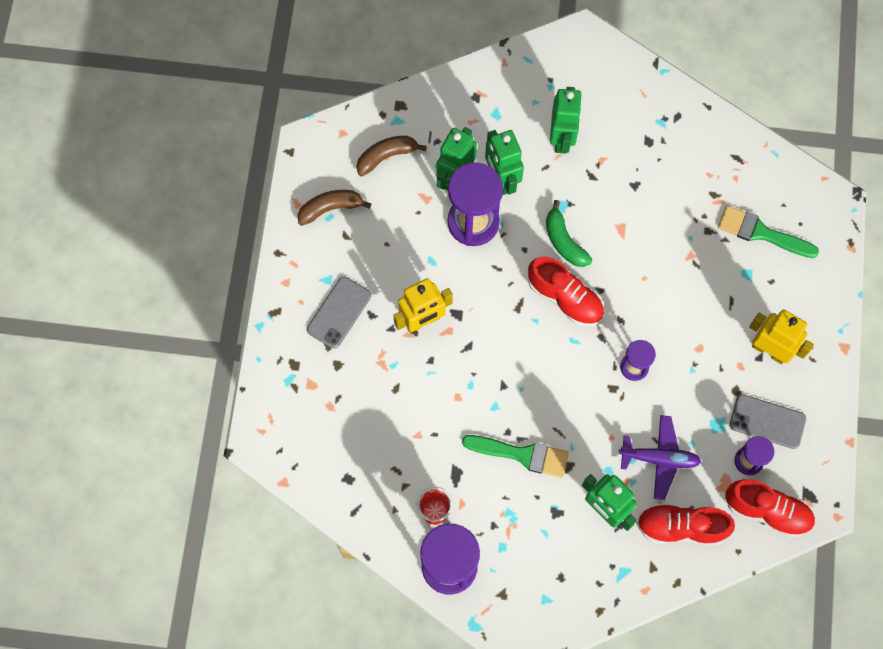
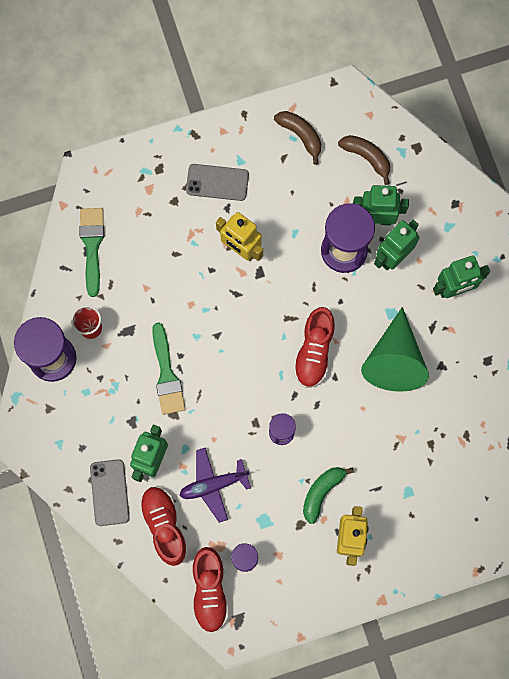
camera: 65 degrees right, 5 degrees up
(564, 241) = (363, 330): green banana -> green banana (322, 492)
(608, 226) = (394, 359): none -> green cone
(659, 458) = (213, 485): purple plane -> purple plane turned 90 degrees clockwise
(761, 233) = (451, 489): green brush -> green brush (92, 246)
(767, 421) = (286, 560): grey phone -> grey phone (109, 492)

